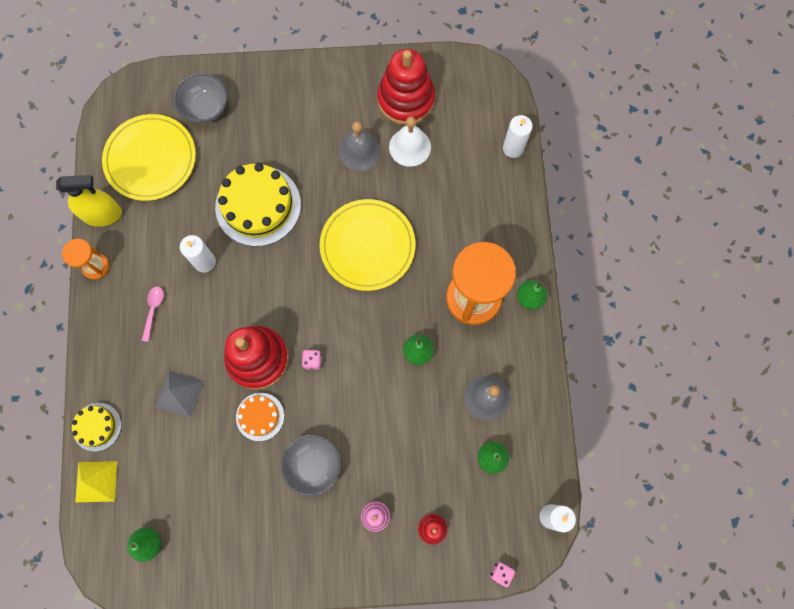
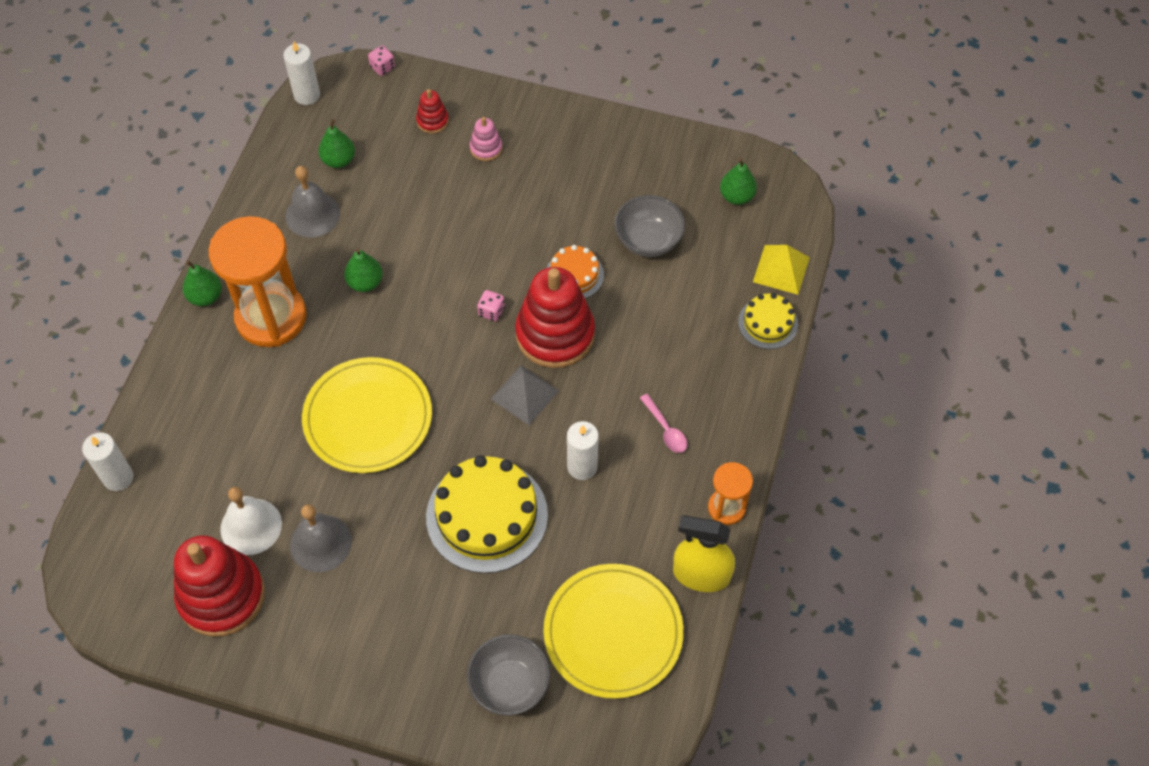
camera: 160 degrees left, 15 degrees down
(153, 310) = (665, 429): pink spoon -> pink spoon turned 60 degrees counterclockwise
(179, 393) = (660, 327): grey pyramid -> grey pyramid (524, 395)
(313, 465) = (533, 211): grey bowl -> grey bowl (648, 240)

